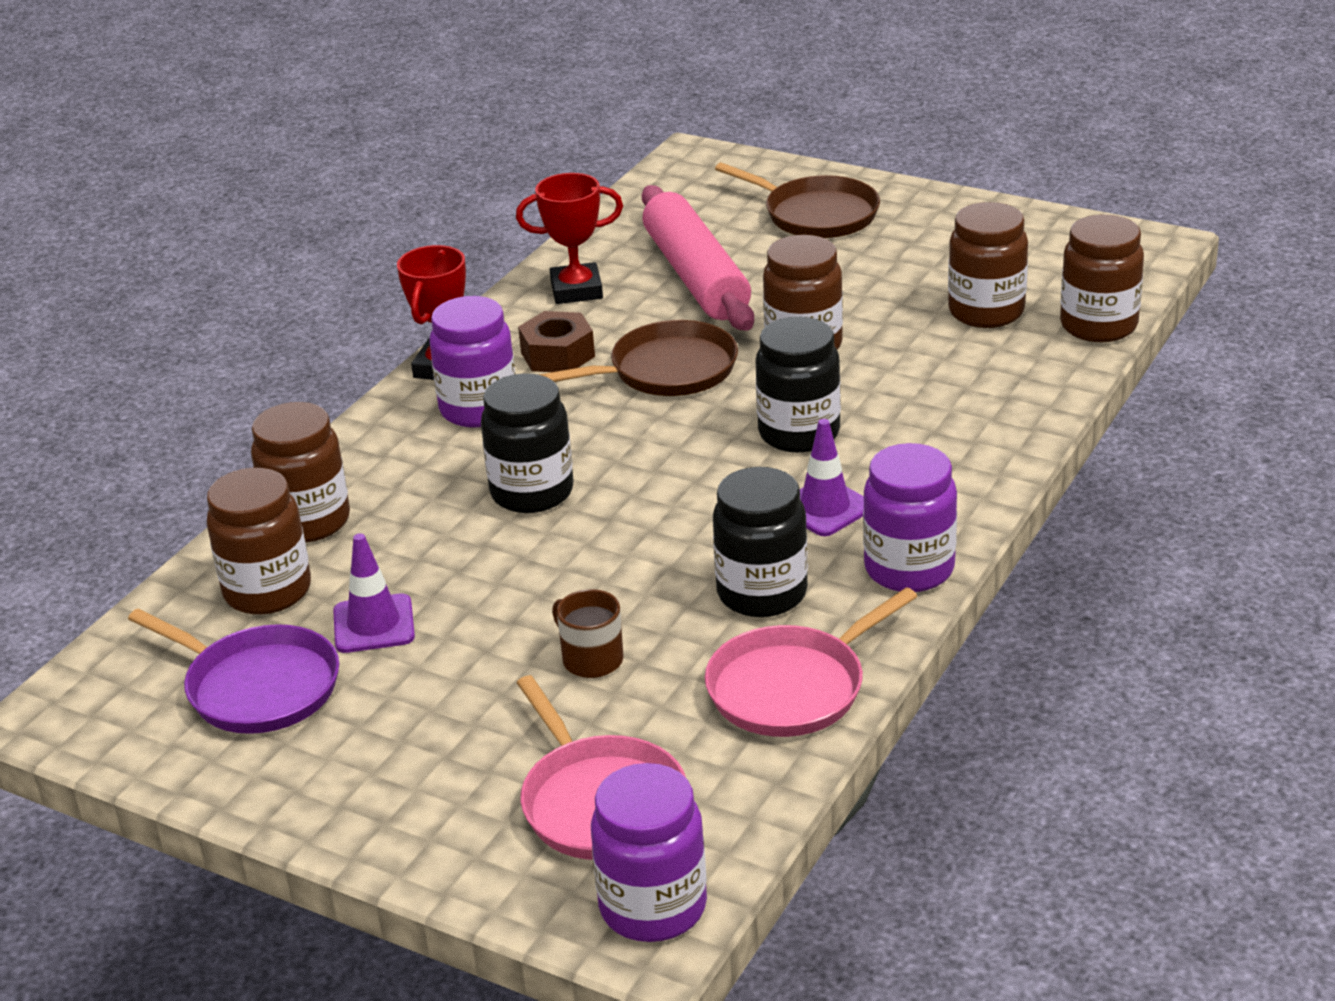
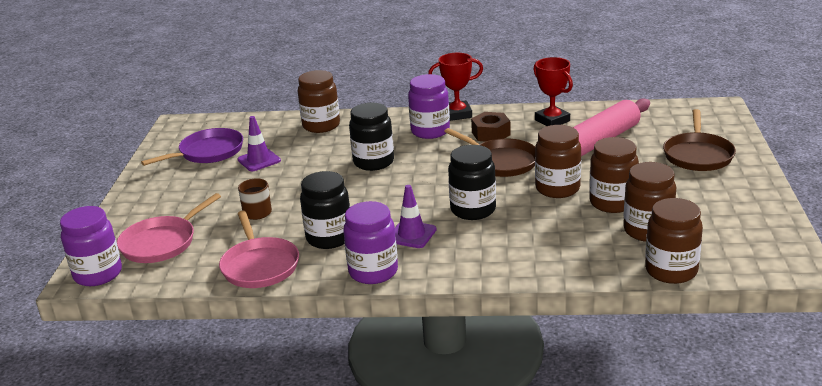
camera: 65 degrees right, 5 degrees down
(257, 687) = (208, 152): purple pan -> purple pan turned 135 degrees counterclockwise
(268, 591) = (270, 134): brown jar -> brown jar (612, 203)
(792, 688) = (259, 266): pink pan -> pink pan turned 135 degrees counterclockwise

